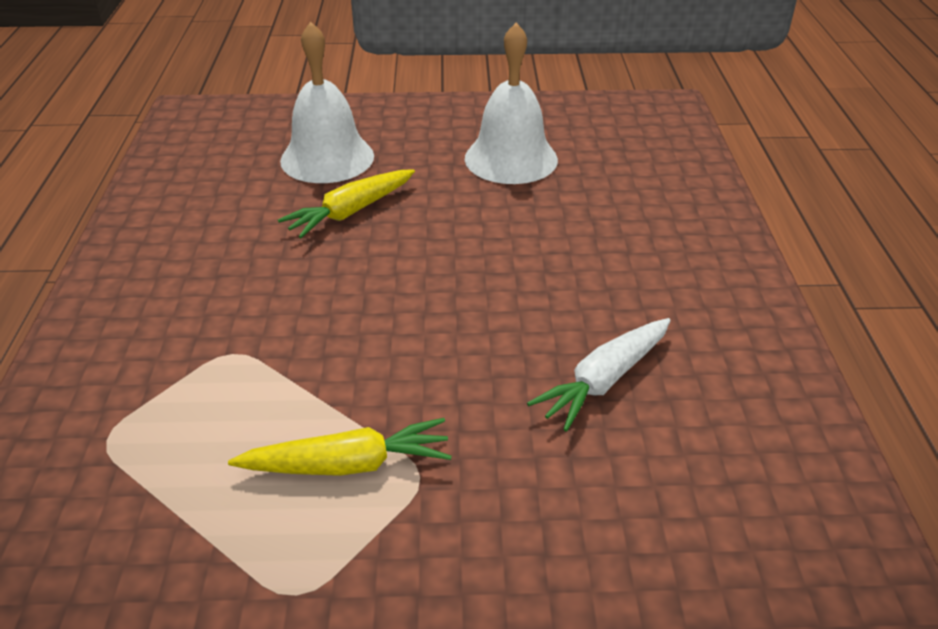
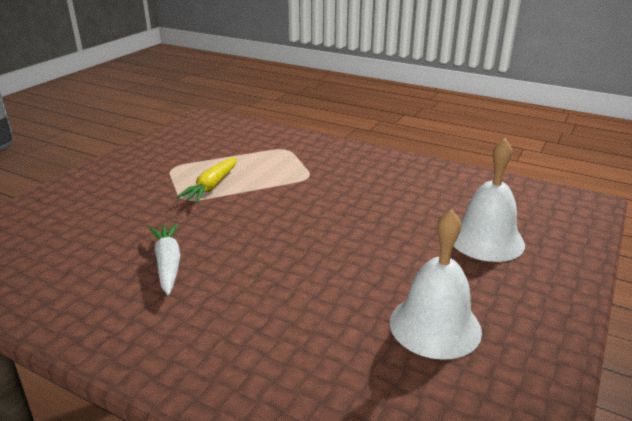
camera: 120 degrees right, 10 degrees down
(351, 212) = (405, 232): yellow carrot -> none

